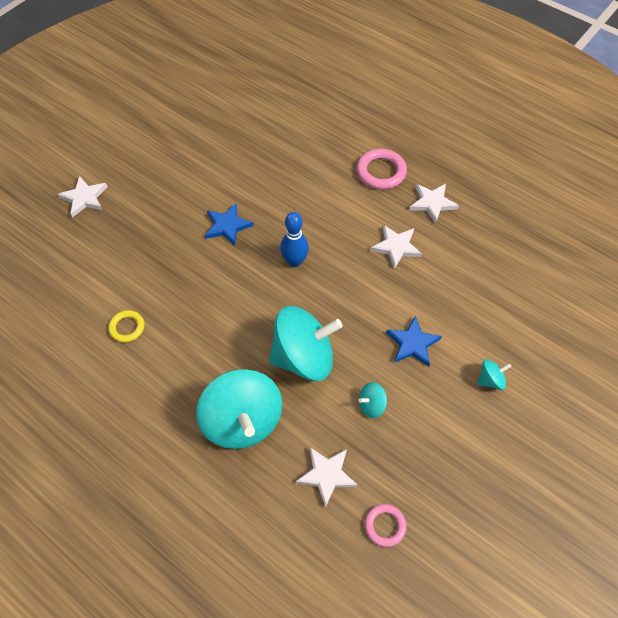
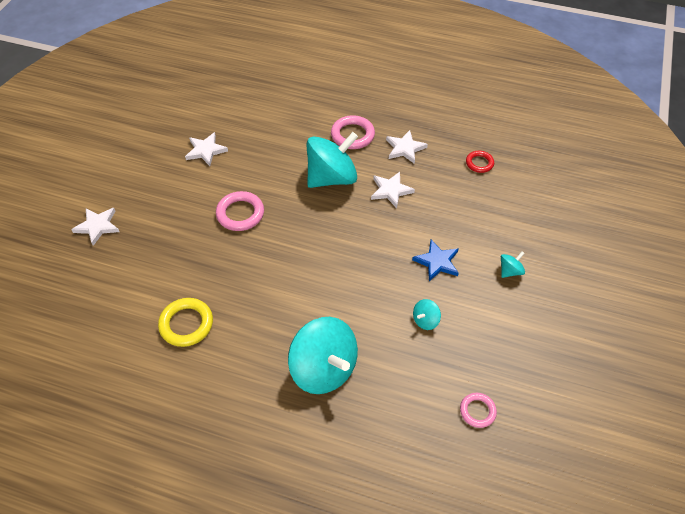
camera: 20 degrees left, 5 degrees down
(127, 327) = (186, 324): yellow ring -> yellow ring, size x1.61
(227, 226) = (240, 213): blue star -> pink ring
(294, 261) = (311, 226): blue bowling pin -> none
(304, 357) = (353, 300): turquoise spinning top -> turquoise spinning top (332, 178)
(326, 475) = (413, 388): white star -> white star (205, 150)
(510, 244) = (479, 163): none -> red ring

